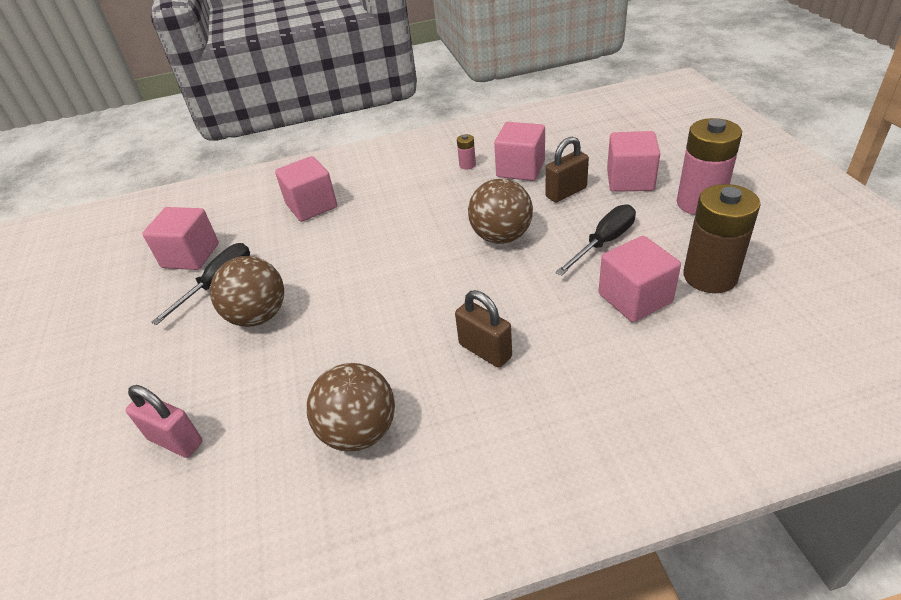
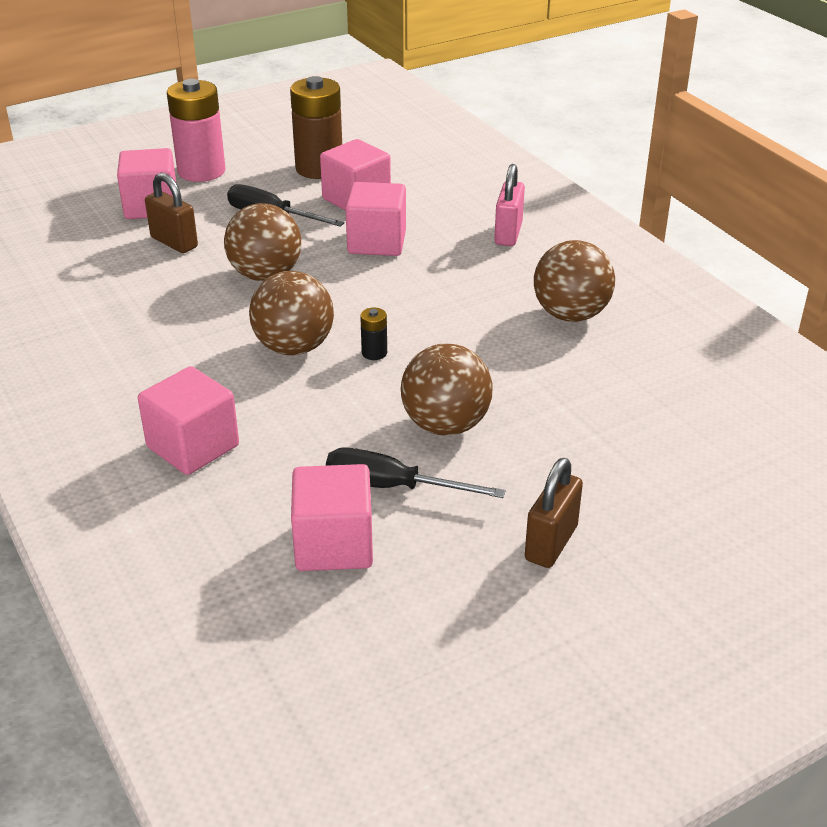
camera: 110 degrees left, 5 degrees down
(175, 441) = (642, 425): pink padlock -> pink padlock (508, 234)
(366, 288) = (374, 353): none -> black battery
(393, 248) = (294, 347): none -> brown ball
(467, 165) = (93, 319): pink battery -> none
(485, 350) = (448, 265): brown padlock -> brown padlock (551, 543)
(520, 169) = (113, 277): pink cube -> pink cube (377, 242)

